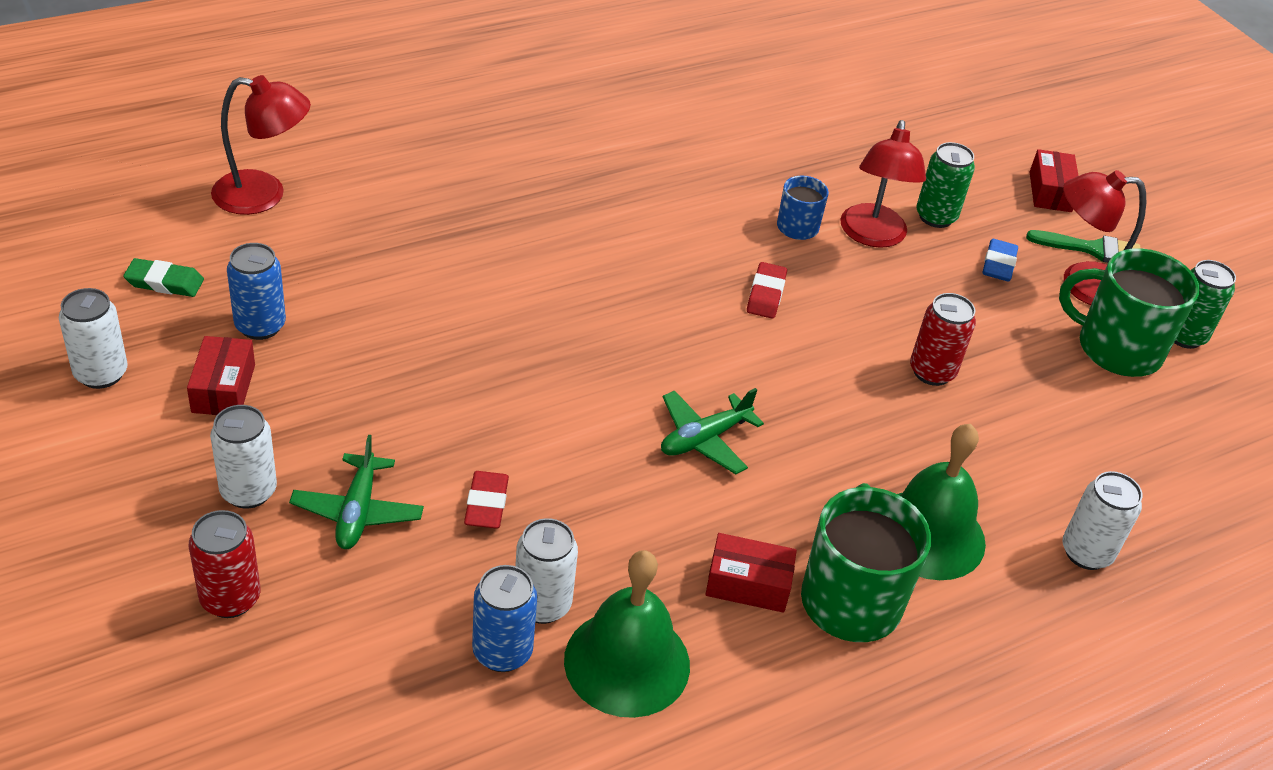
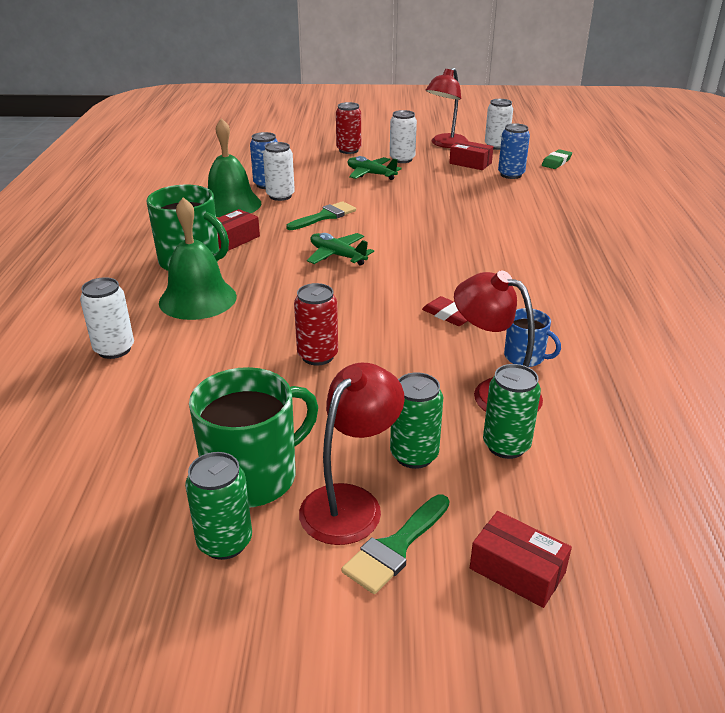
camera: 125 degrees right, 10 degrees down
(264, 195) = (627, 190): red lamp -> red lamp (445, 144)
(486, 504) = (349, 197): red eraser -> none
(586, 505) = (325, 216): none -> green brush
(704, 439) = (337, 256): green plane -> green plane turned 45 degrees counterclockwise
(998, 264) = (414, 455): blue eraser -> green can

